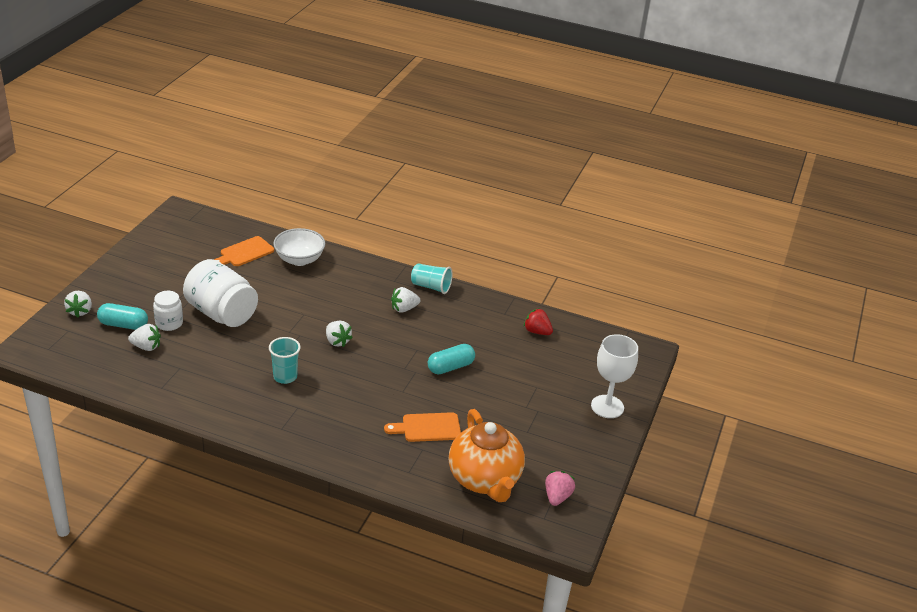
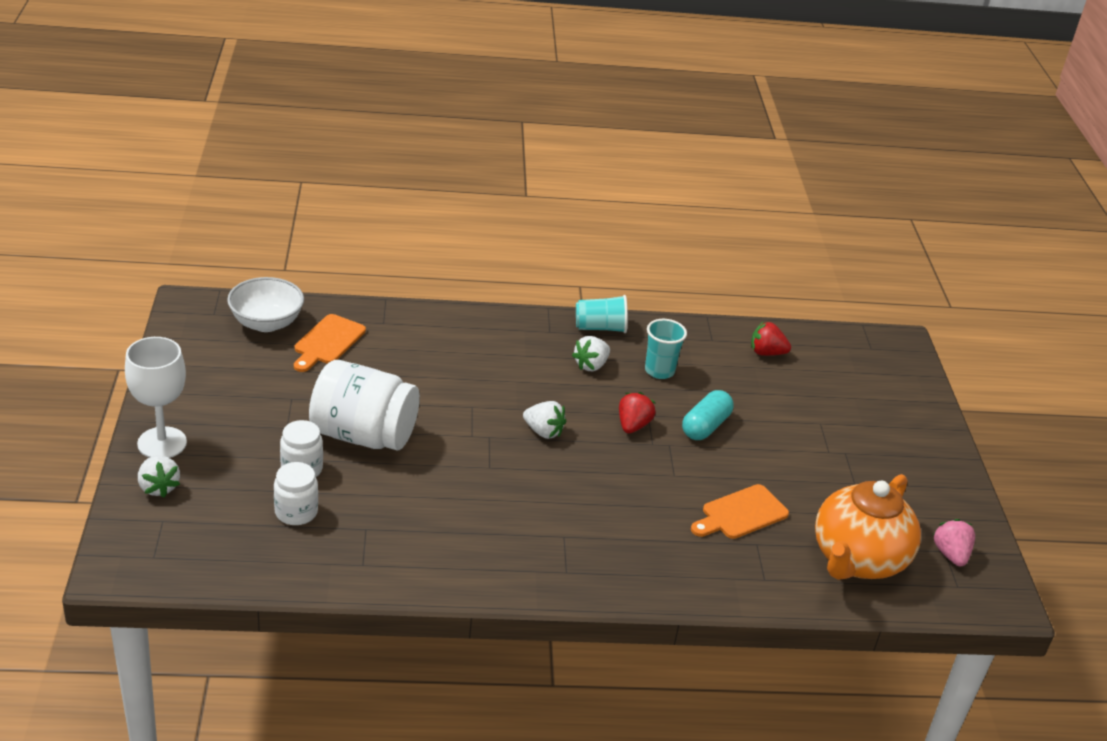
camera: 25 degrees left, 0 degrees up
(123, 325) = (238, 489): turquoise capsule -> none
(146, 347) = (296, 512): white strawberry -> white jar
(285, 377) = (516, 499): turquoise cup -> turquoise cup (659, 371)
(299, 259) = (408, 333): white bowl -> white bowl (266, 323)
(400, 353) = (633, 425): none -> red strawberry
(485, 480) = (857, 560): orange teapot -> orange teapot turned 75 degrees clockwise
(607, 406) = (914, 424): white goblet -> white goblet (162, 443)

